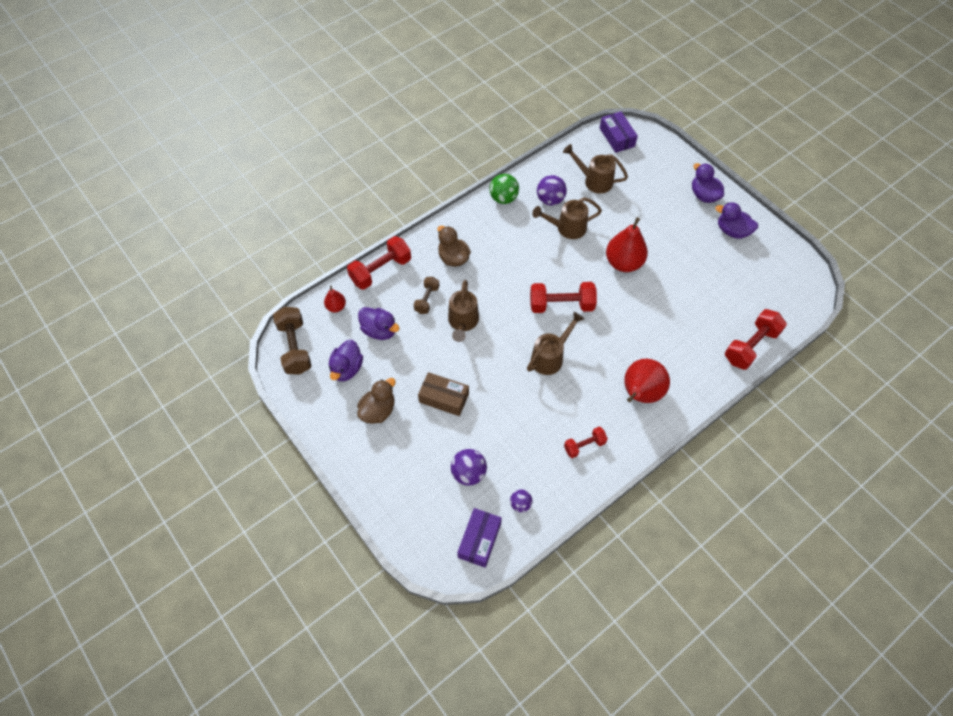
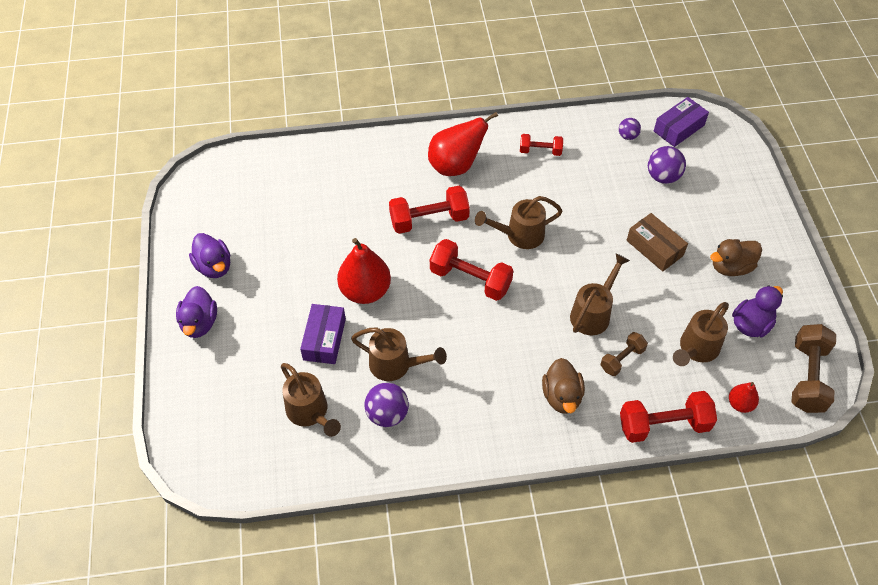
camera: 150 degrees left, 5 degrees down
(379, 330) = (696, 349): purple duck -> brown watering can
(503, 198) = (446, 449): green ball -> none
(617, 137) = (223, 464): purple box -> purple box (324, 339)
(751, 346) = (315, 155): red dumbbell -> red dumbbell (429, 220)

